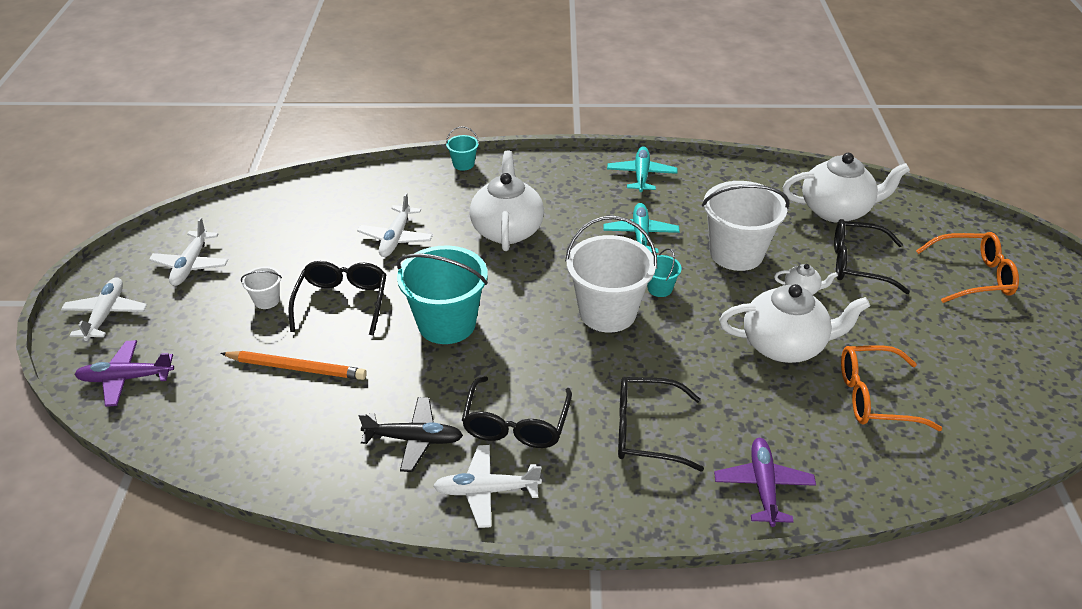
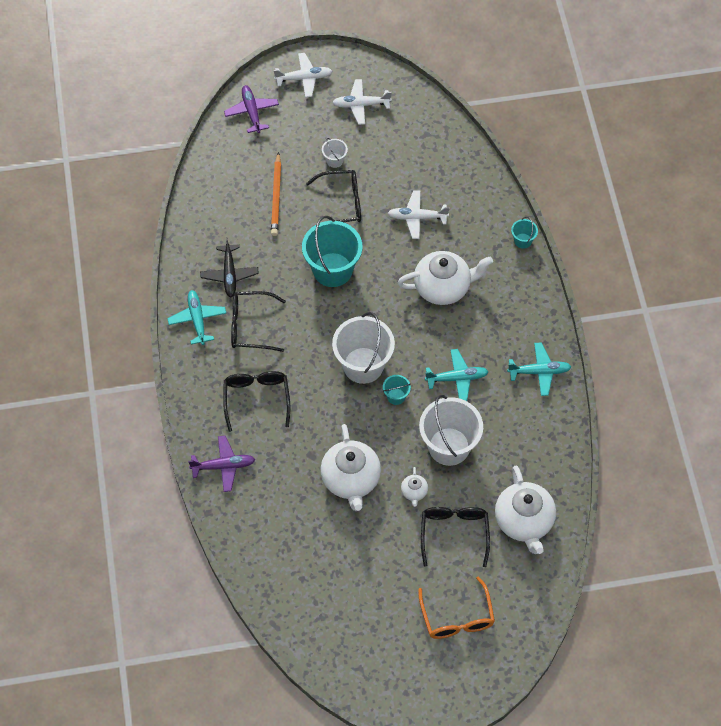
camera: 80 degrees right, 20 degrees up
(486, 491) = (197, 319): white plane -> turquoise plane
(874, 397) = (310, 534): orange glasses -> none

